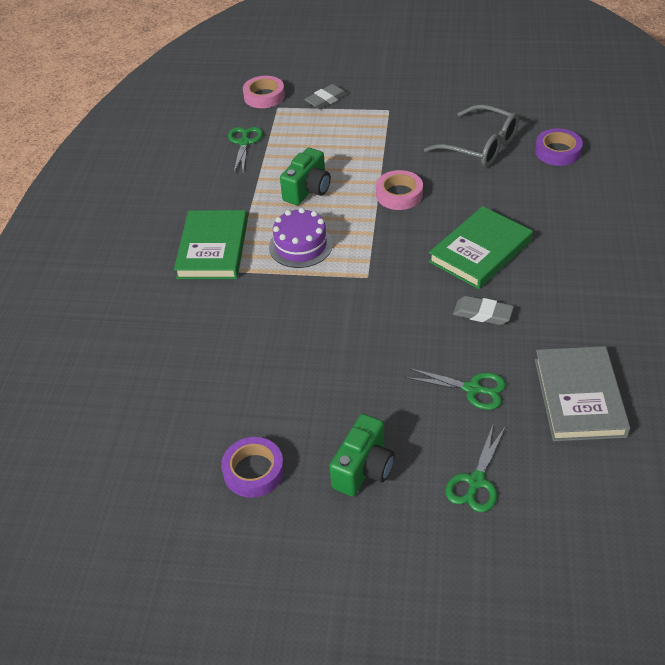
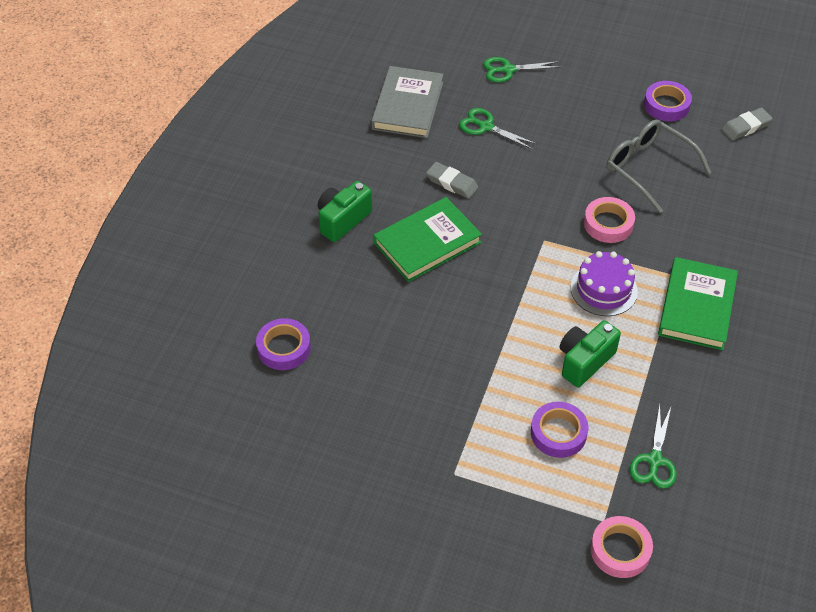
camera: 170 degrees left, 5 degrees up
(319, 144) = (558, 433): none -> purple tape
(326, 100) = (533, 517): grey eraser -> grey eraser (745, 127)
(363, 469) = (585, 91): green camera -> green camera (342, 220)
(399, 194) = (484, 330): pink tape -> pink tape (608, 224)
(476, 482) = (508, 70): green scissors -> green scissors turned 135 degrees counterclockwise
(480, 146) = (366, 378): grey glasses -> grey glasses (648, 168)

